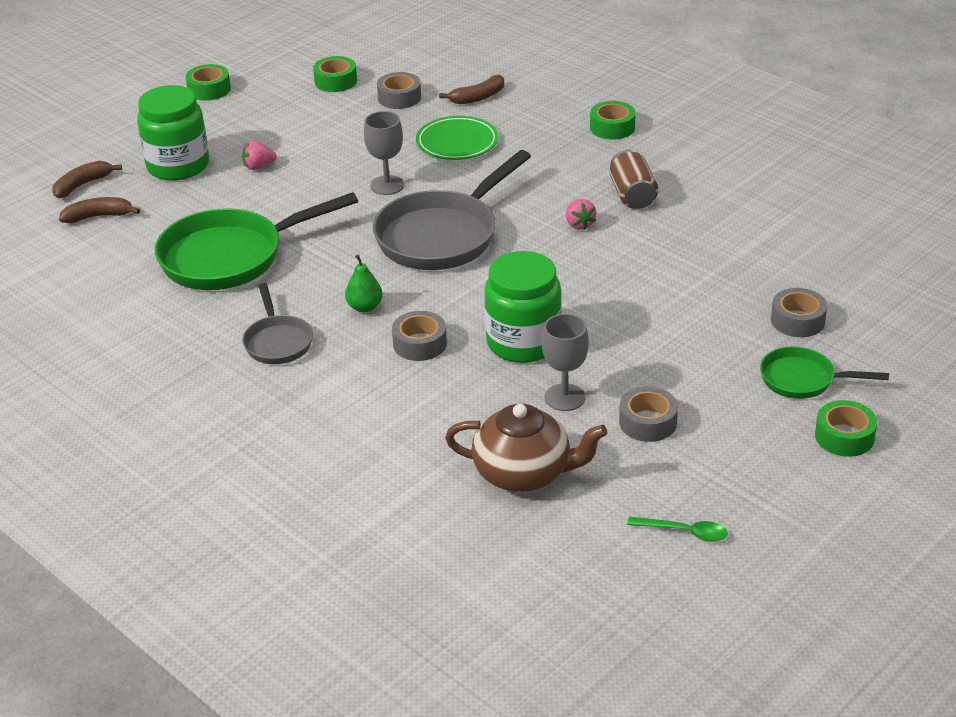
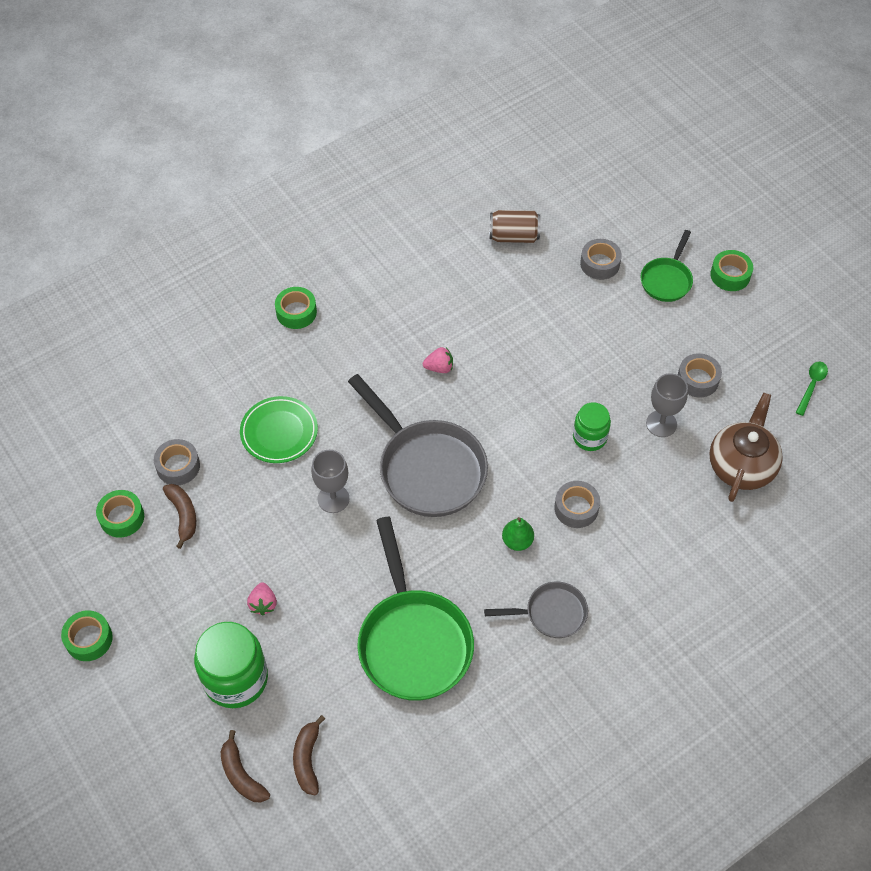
camera: 80 degrees left, 20 degrees up
(477, 97) = (204, 402): brown banana -> brown banana (183, 515)
(523, 342) = (589, 437): green jar -> green jar, size x0.59
(632, 195) = (407, 322): brown can -> brown can (514, 236)

